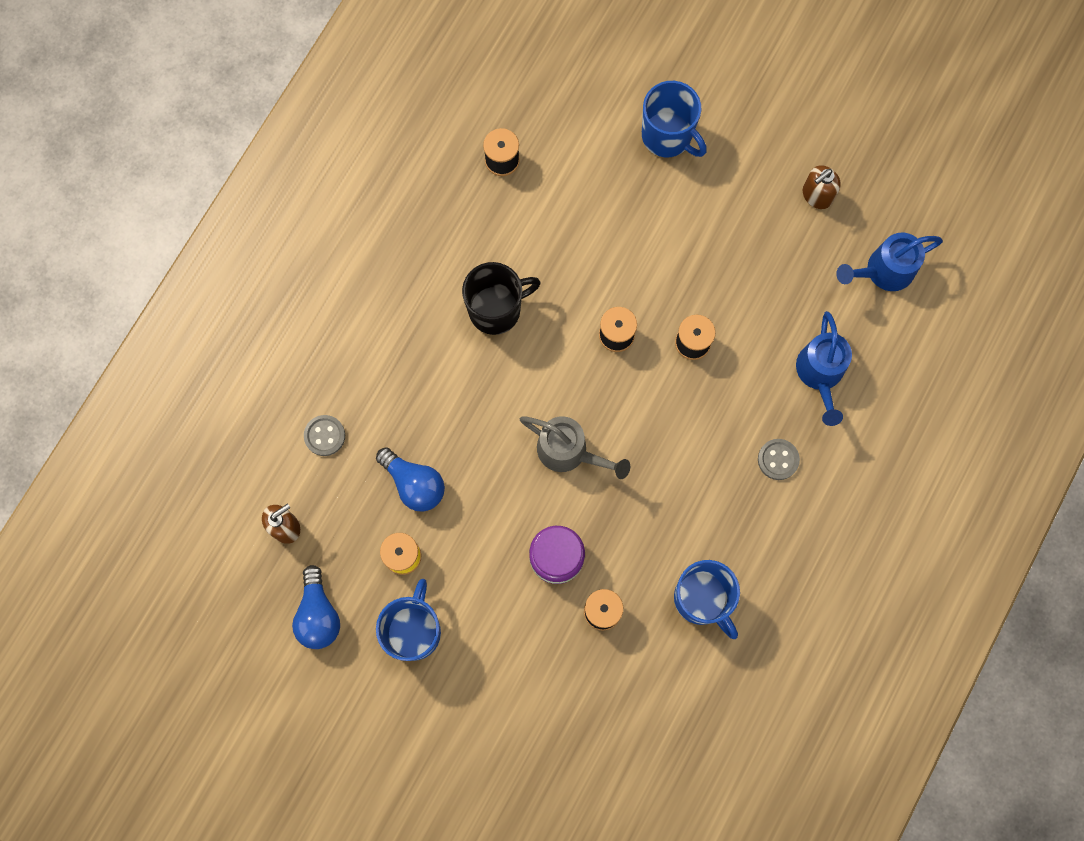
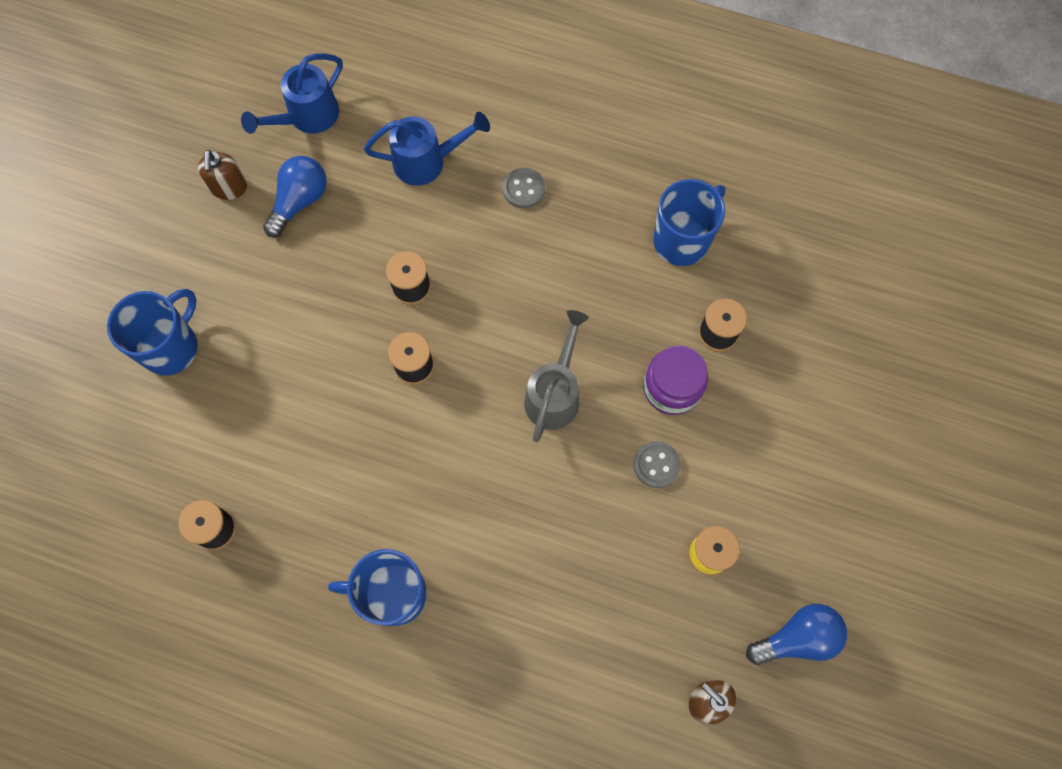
camera: 100 degrees left, 5 degrees down
(324, 436) = (588, 676): grey button -> grey button (656, 465)
(414, 484) = (624, 557): blue light bulb -> blue light bulb (300, 201)
(414, 631) = (787, 524): blue mug -> blue mug (393, 594)
(496, 309) = (403, 502): black mug -> none
(816, 195) = (229, 188): brown soap dispenser -> brown soap dispenser turned 45 degrees clockwise
(883, 271) = (307, 117): blue watering can -> blue watering can turned 75 degrees clockwise

